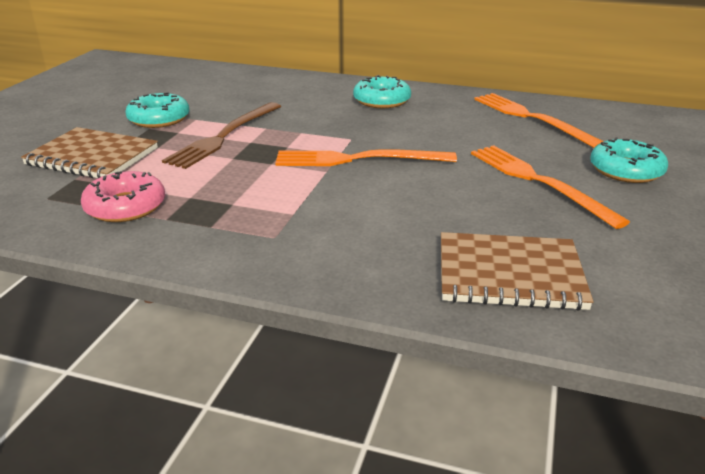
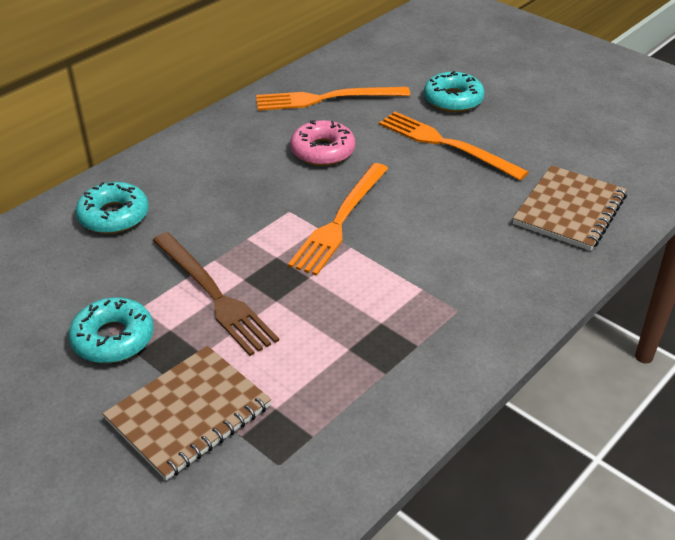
camera: 65 degrees left, 10 degrees up
(125, 206) = (342, 399): pink donut -> pink donut (322, 151)
(382, 100) = (209, 163): turquoise donut -> turquoise donut (114, 216)
(538, 182) = (446, 144): orange fork -> orange fork turned 45 degrees clockwise

